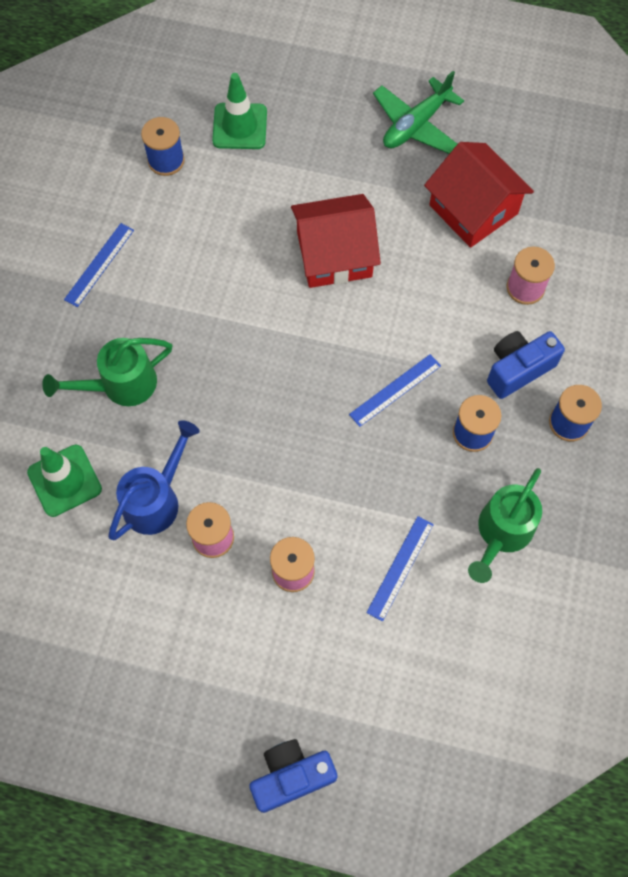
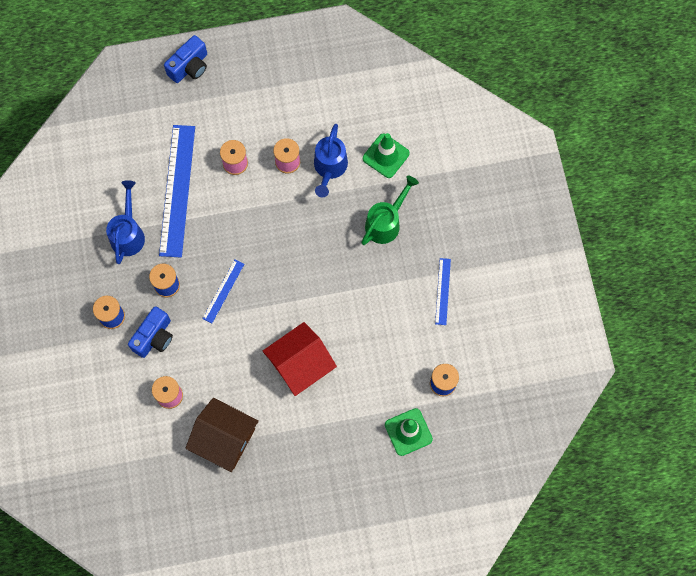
camera: 155 degrees right, 5 degrees up
(400, 567) = (177, 190): blue ruler -> blue ruler, size x2.07
(416, 125) = (290, 488): green plane -> none
(473, 209) = (224, 438): red house -> brown house
(501, 533) = (128, 233): green watering can -> blue watering can

